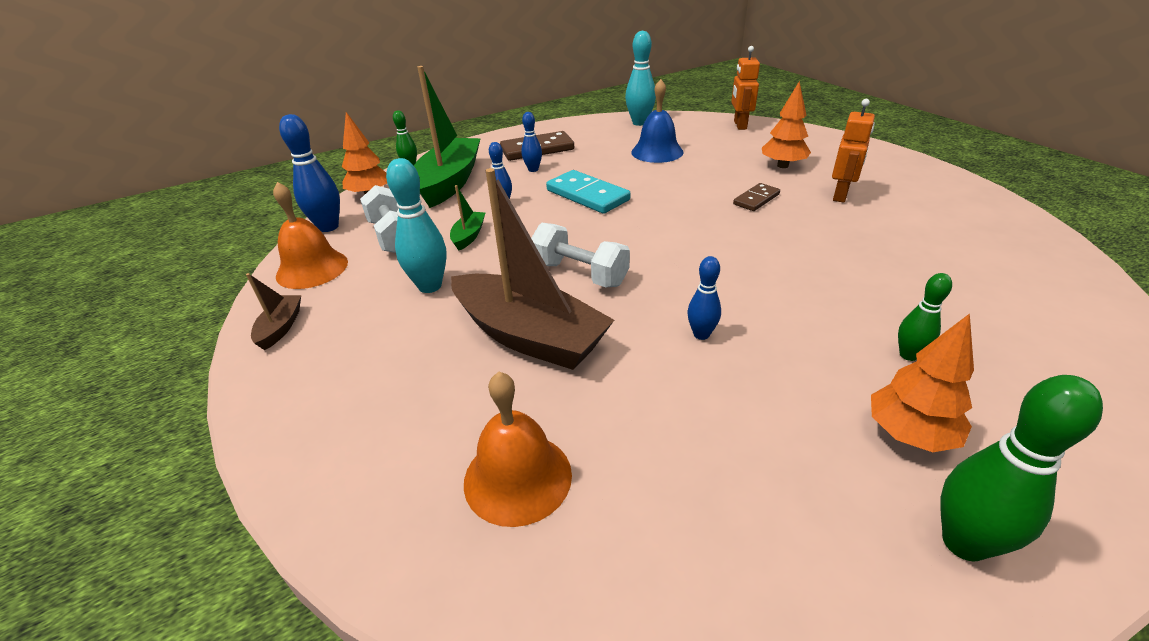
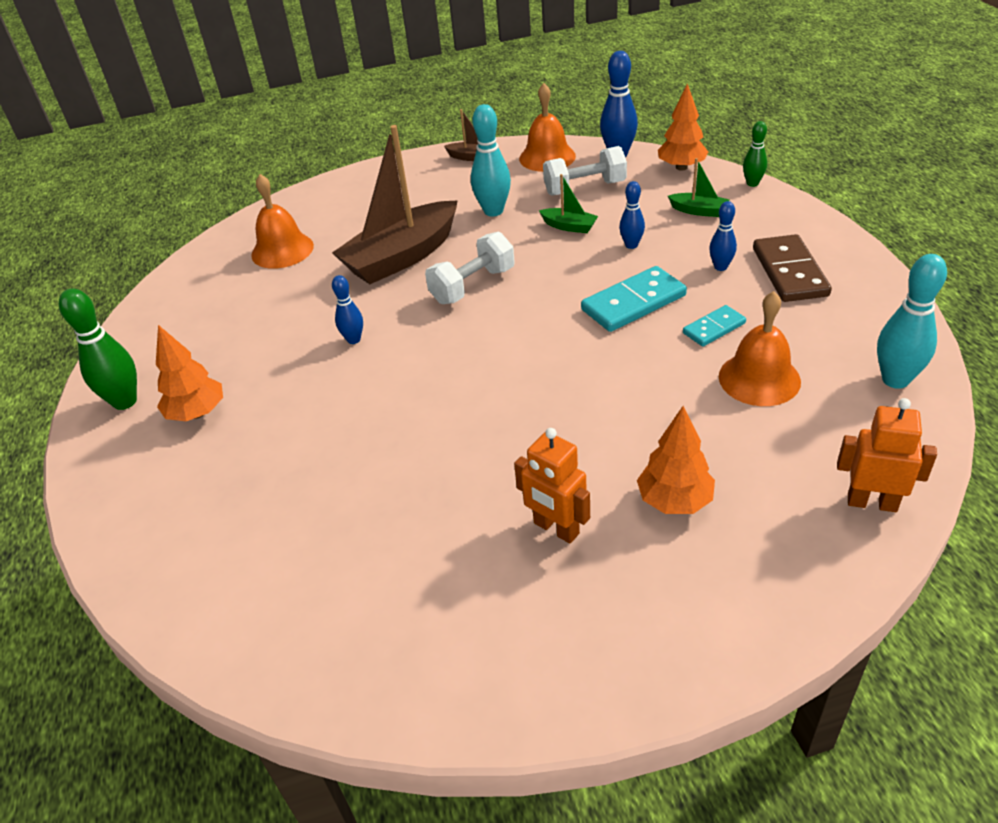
camera: 105 degrees right, 5 degrees up
(450, 182) = (699, 211): green boat -> green boat, size x0.43
(610, 167) = (714, 328): none -> turquoise domino
(657, 152) = (759, 378): blue bell -> orange bell
(756, 199) = (574, 439): brown domino -> none
(908, 355) = (259, 449): green bowling pin -> none

